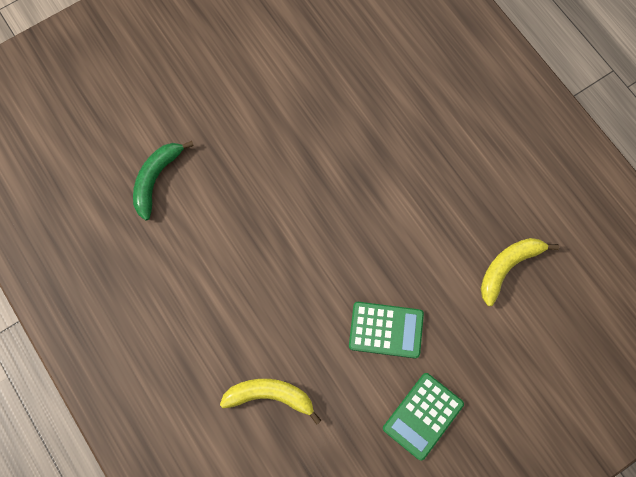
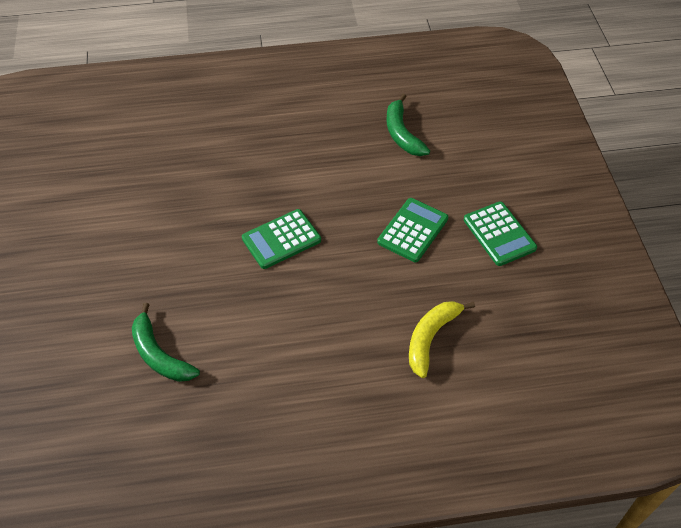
camera: 65 degrees left, 20 degrees down
(317, 216) = (281, 239): none -> green calculator
(508, 267) = (402, 133): yellow banana -> green banana

